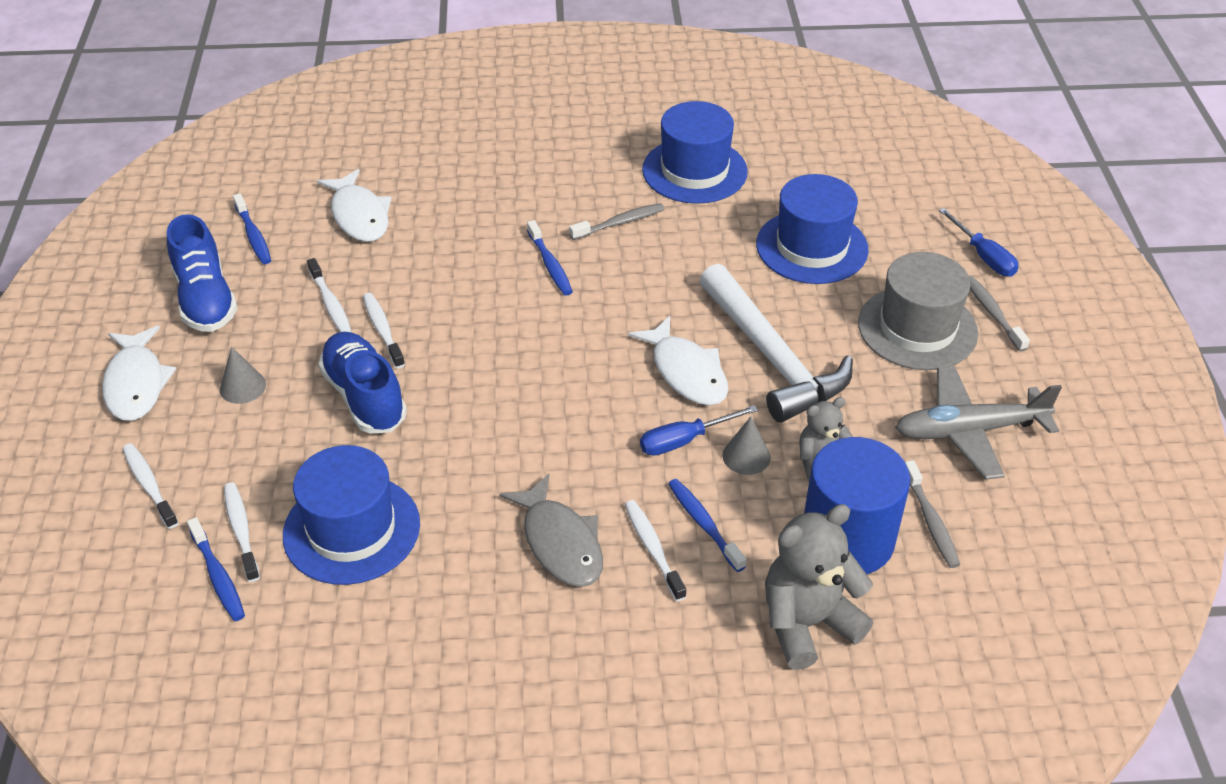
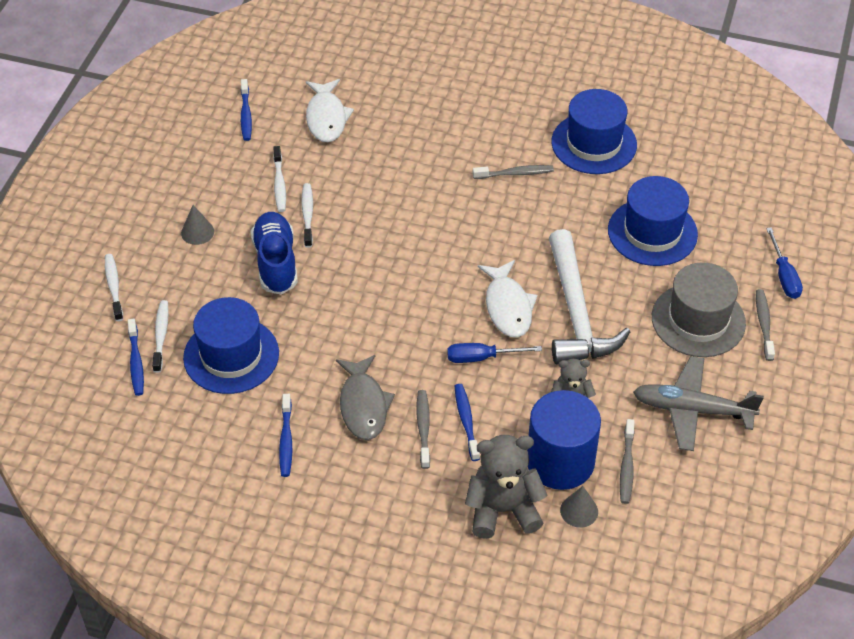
camera: 20 degrees right, 5 degrees up
(136, 383) = (129, 210): white fish -> none
(206, 299) = (196, 157): blue shoe -> none
(550, 265) = (448, 195): blue toothbrush -> blue toothbrush (286, 440)
(653, 548) = (423, 428): white toothbrush -> grey toothbrush
(746, 456) = (520, 381): grey cone -> grey cone (579, 511)

